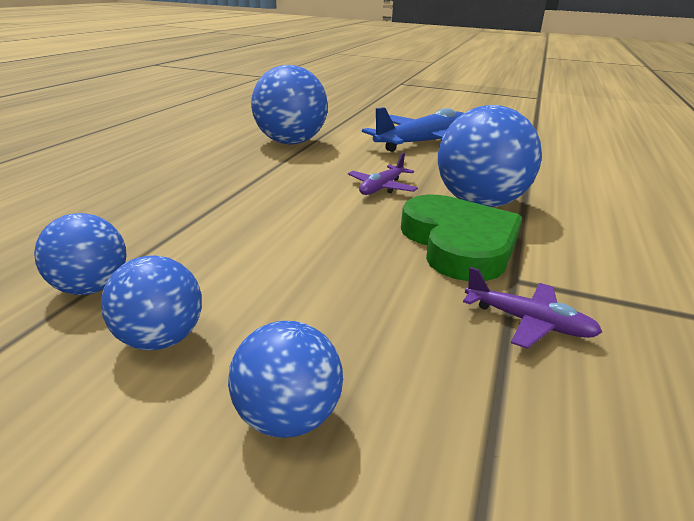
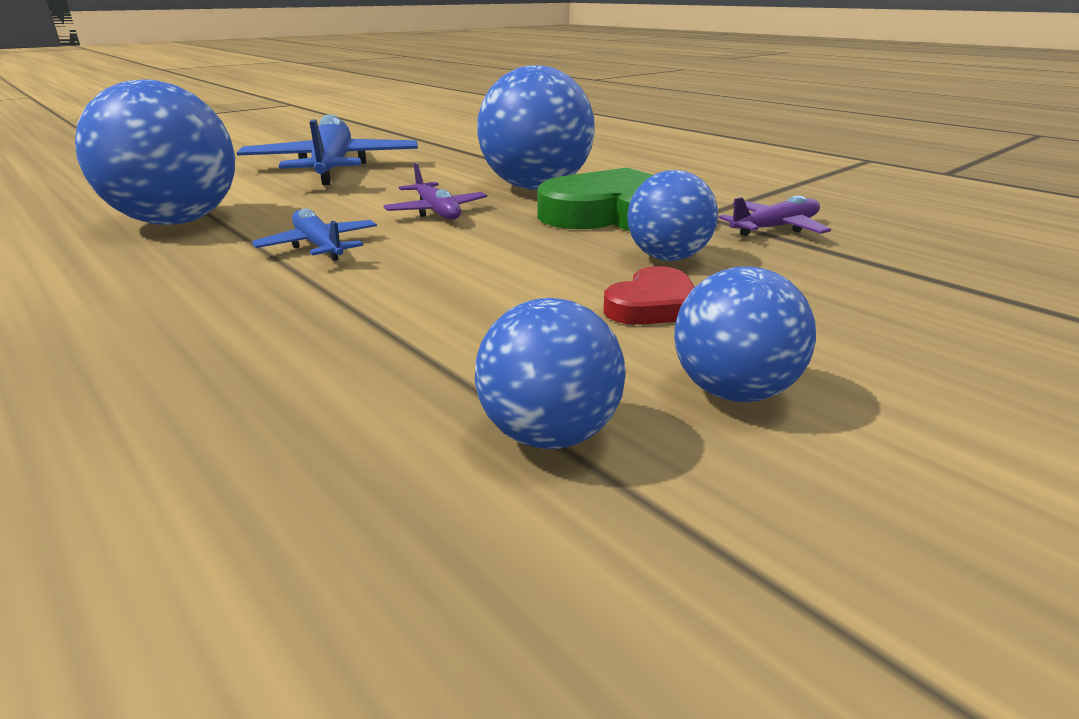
camera: 60 degrees left, 0 degrees up
(282, 289) = (653, 305): none -> red heart
(287, 418) = (901, 343): blue ball -> blue ball (667, 258)
(288, 177) = (319, 246): none -> blue plane

